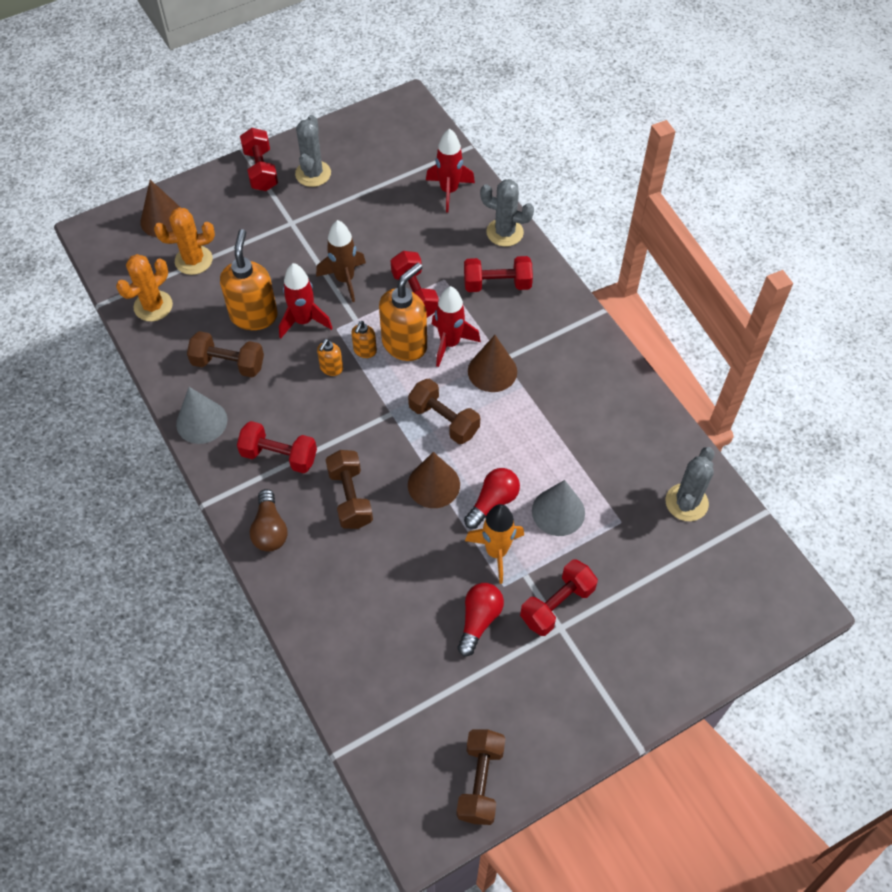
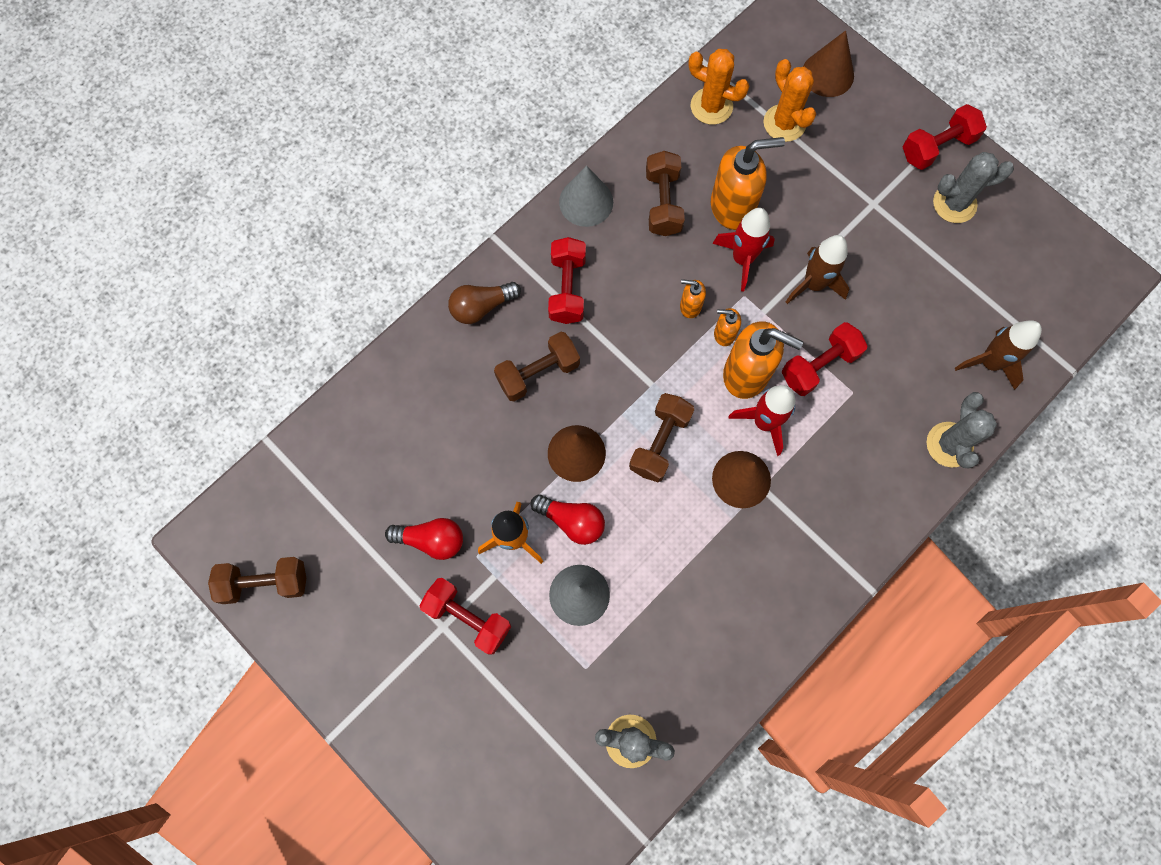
camera: 75 degrees right, 15 degrees up
(449, 191) = (989, 363): red rocket -> brown rocket
(497, 284) = (867, 454): red dumbbell -> none

